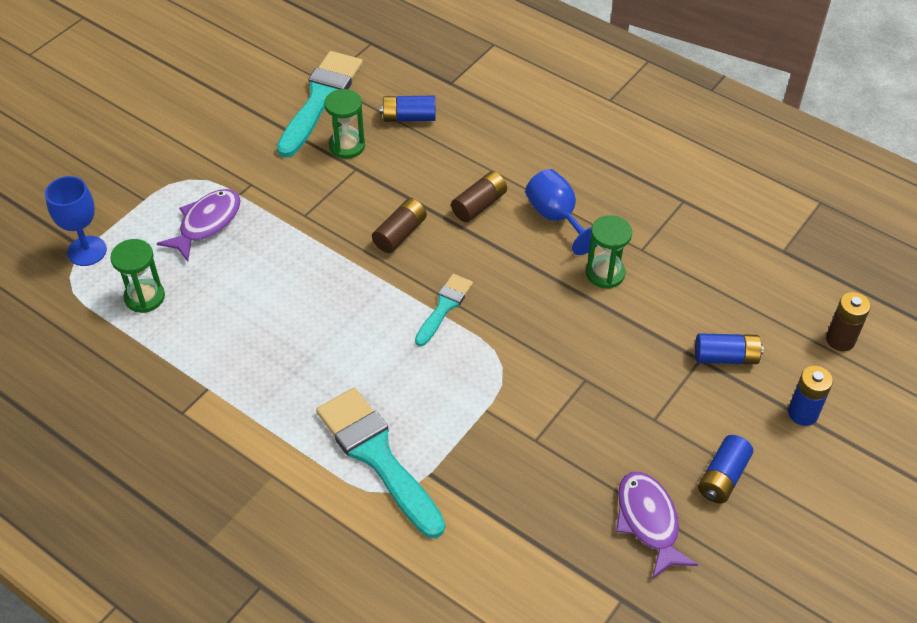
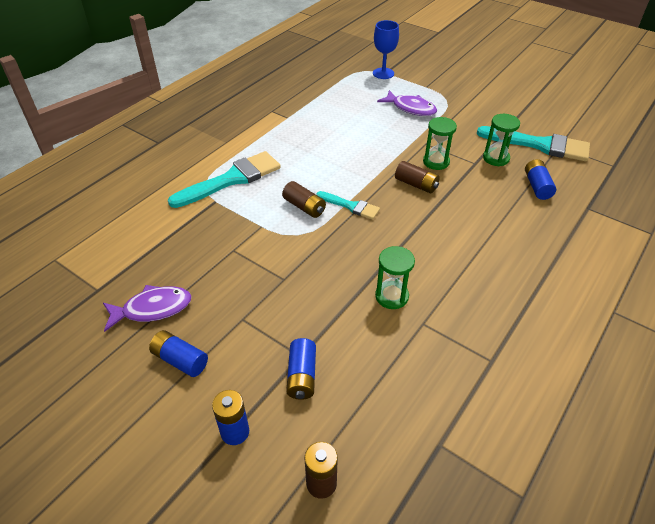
camera: 90 degrees right, 5 degrees down
(144, 297) = (351, 93): green hourglass -> green hourglass (436, 162)
(479, 205) = (453, 223): brown battery -> brown battery (304, 207)
(557, 218) = (449, 268): blue goblet -> none

